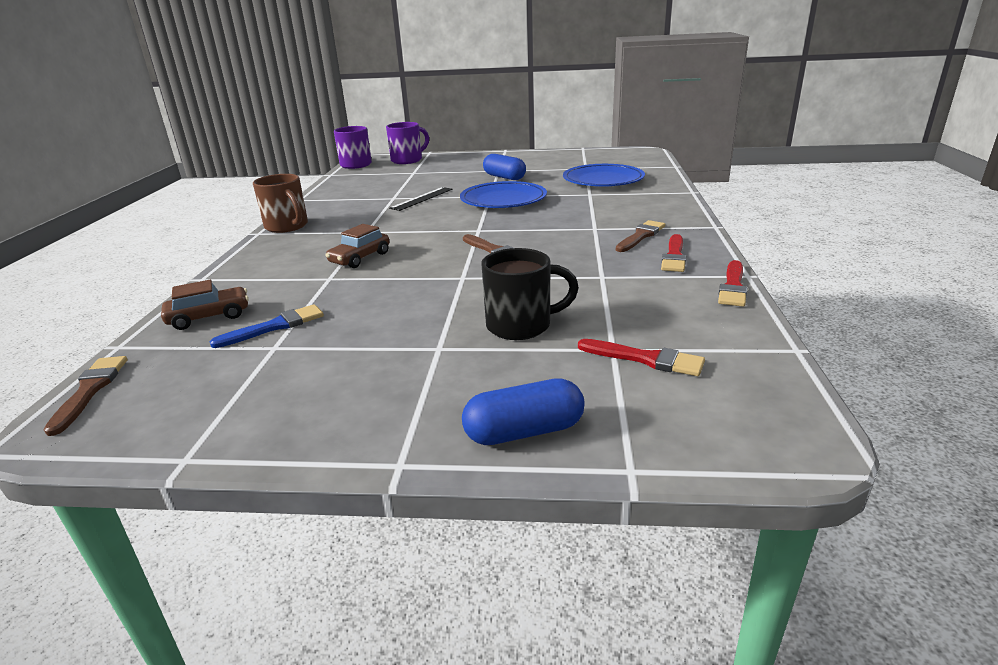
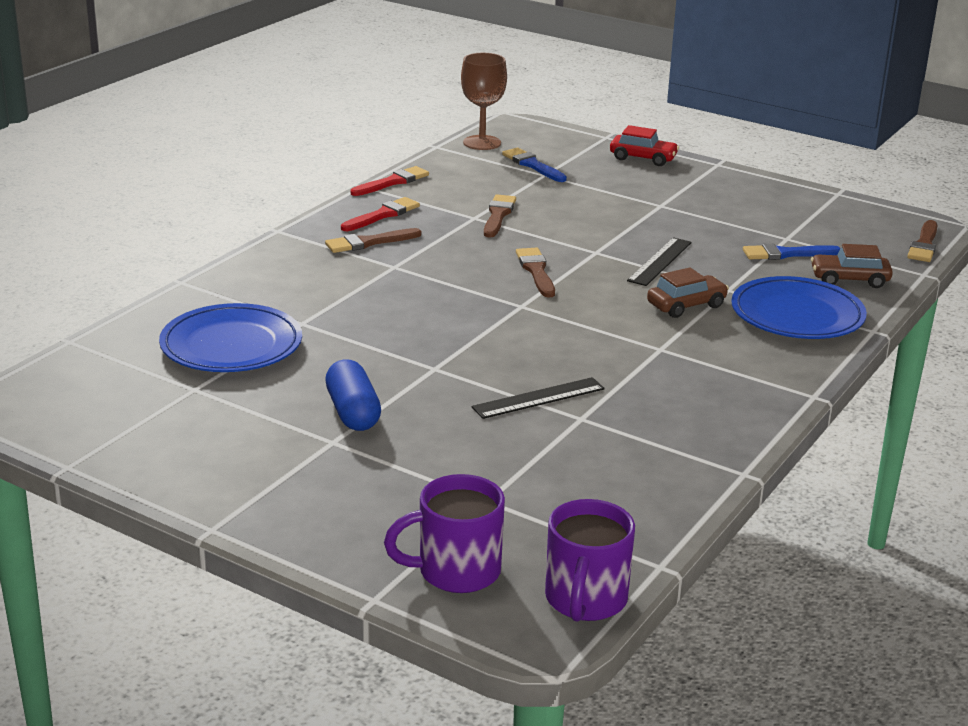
camera: 155 degrees left, 0 degrees up
(287, 226) = (770, 397): brown mug -> none
(400, 284) = (660, 261): none -> black ruler
(503, 200) = (428, 351): blue plate -> blue plate (797, 315)
(521, 325) = (588, 202): black mug -> none
(524, 431) = (643, 158): blue capsule -> red car
(585, 284) = (498, 215): none -> brown brush
(646, 359) = (532, 165): red brush -> blue brush
(764, 377) = (482, 143): none -> brown goblet

